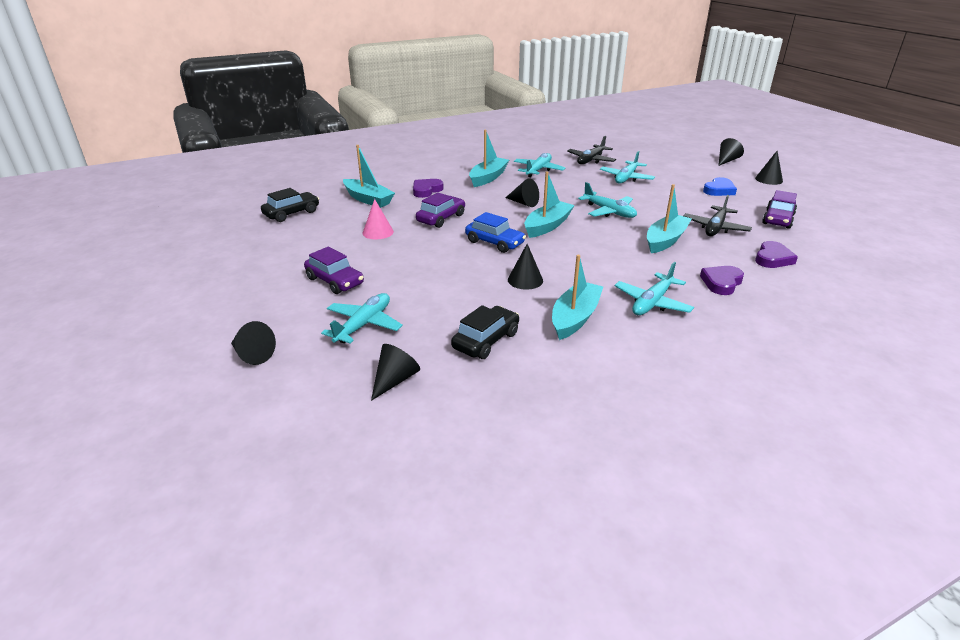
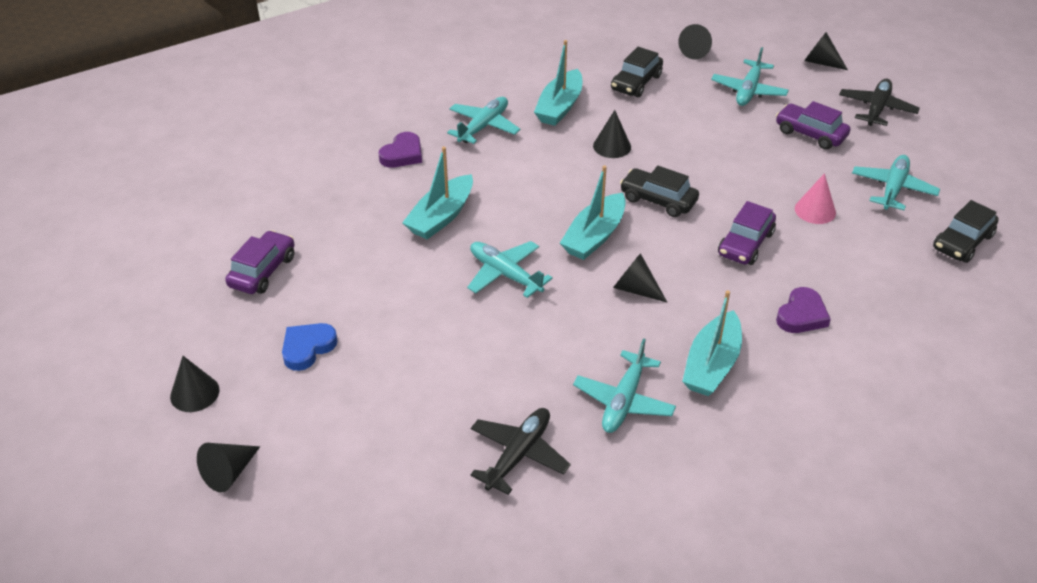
camera: 175 degrees right, 10 degrees up
(368, 199) = (879, 283): turquoise boat -> none
(494, 243) = (658, 200): blue car -> black car
(626, 178) = (459, 381): turquoise plane -> turquoise plane (893, 189)
(715, 228) = (364, 246): black plane -> black plane (877, 109)
(772, 258) = (323, 193): purple heart -> none

